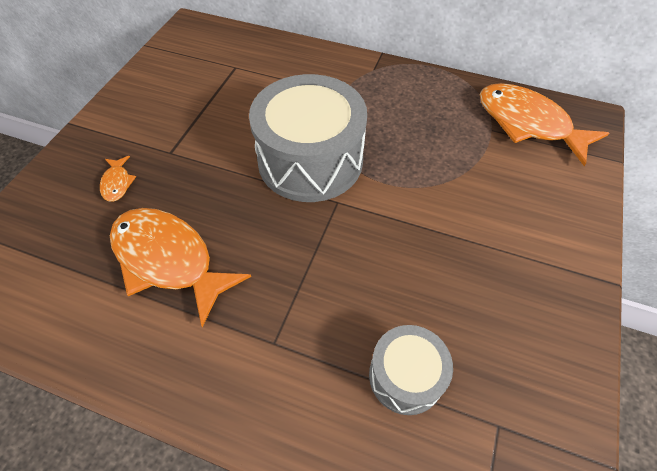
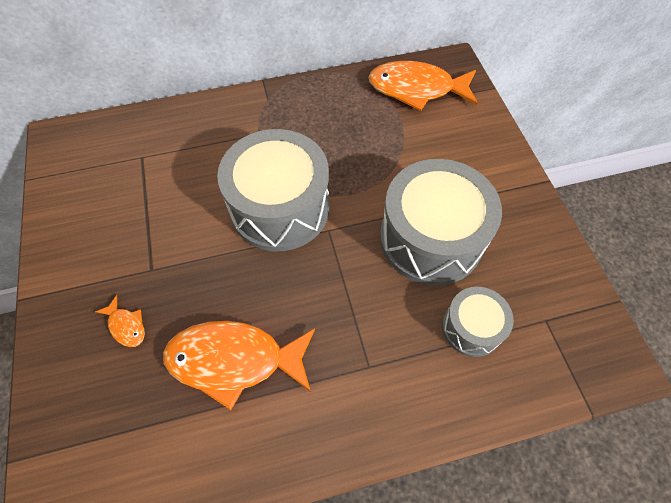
camera: 35 degrees left, 5 degrees up
(431, 265) = (431, 238): none -> grey drum

